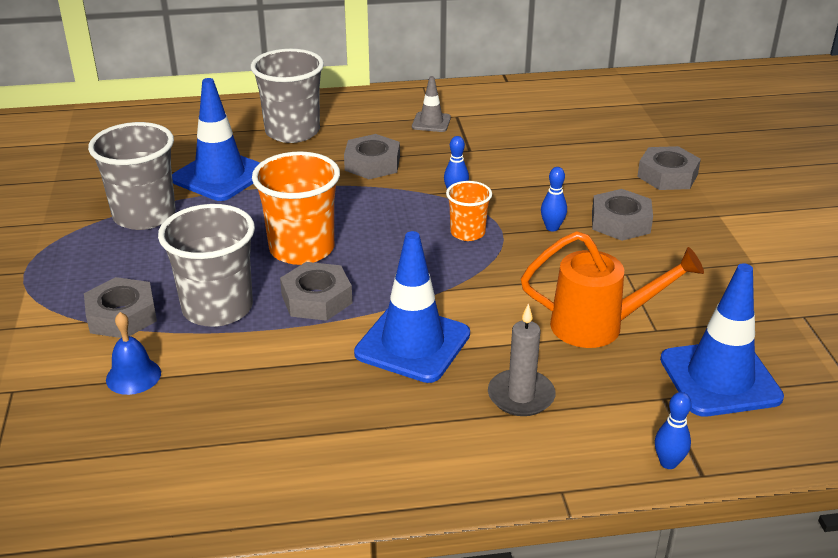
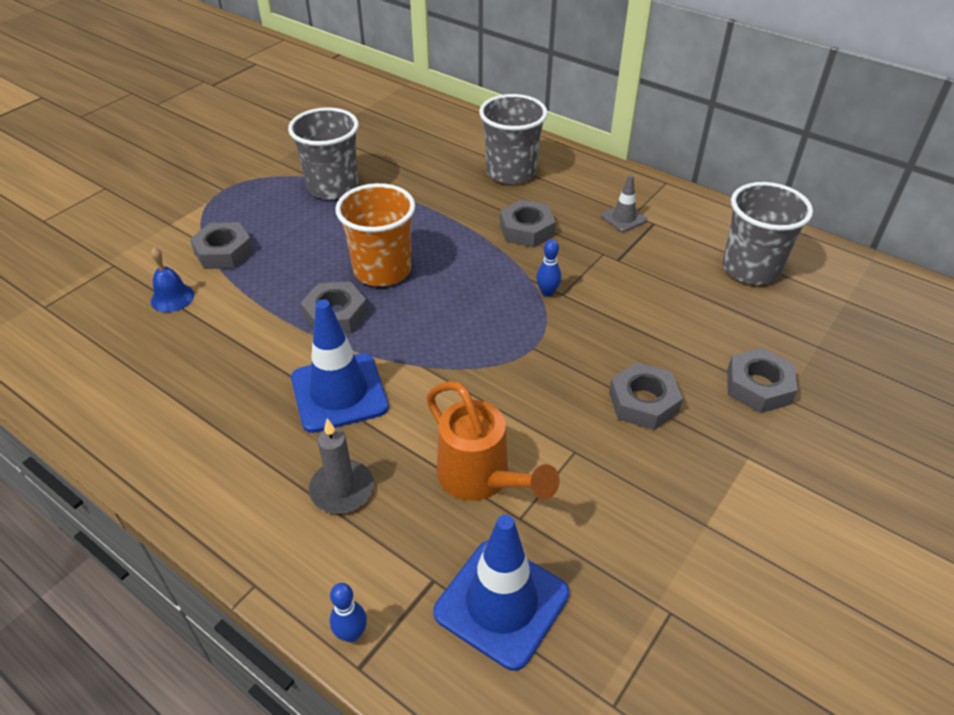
camera: 45 degrees right, 10 degrees up
(217, 308) = (275, 281): grey cup -> grey cup (751, 269)
(220, 176) = (415, 182): blue traffic cone -> none
(467, 233) = (507, 330): orange cup -> none
(552, 228) = (578, 369): blue bowling pin -> none

